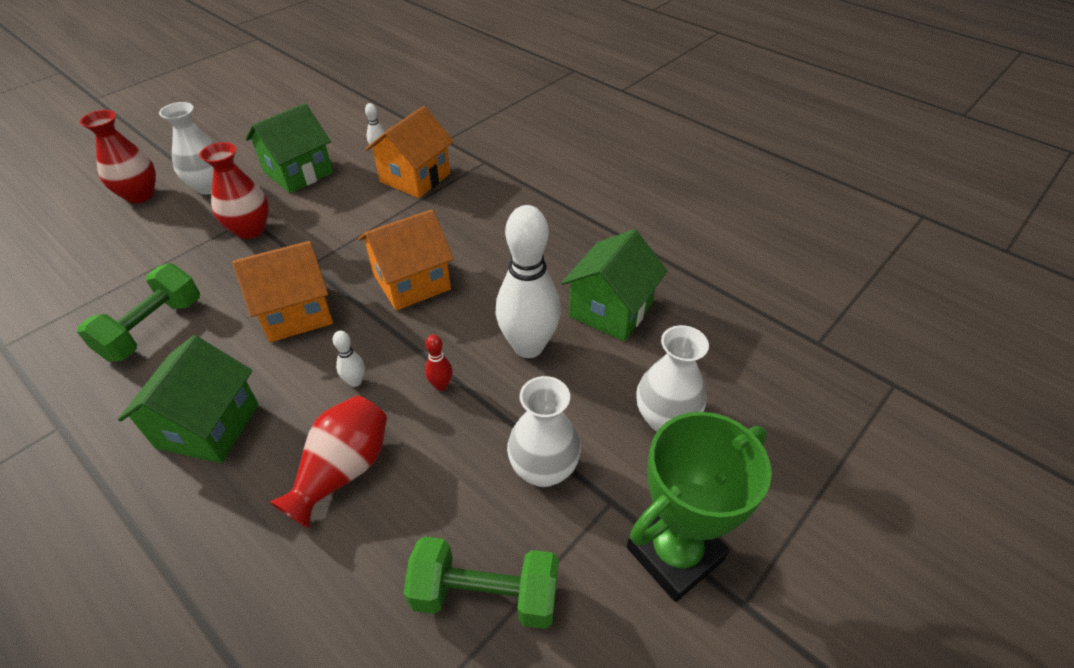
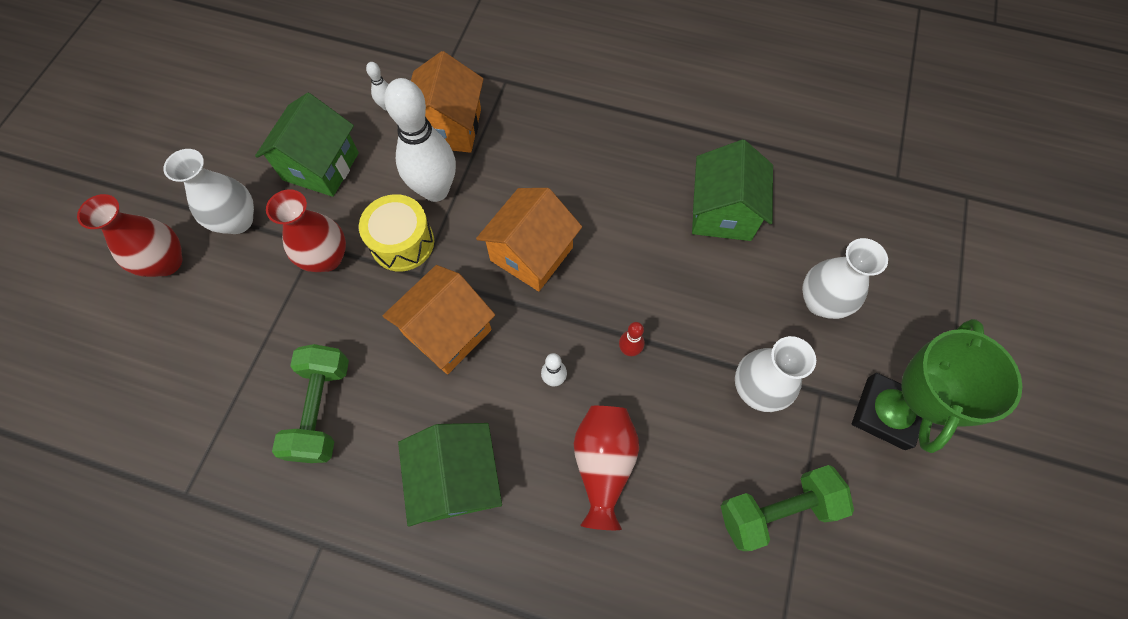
camera: 25 degrees left, 20 degrees up
(315, 239) = (402, 243): none -> yellow drum
(528, 346) = (677, 279): white bowling pin -> white bowling pin (435, 190)

